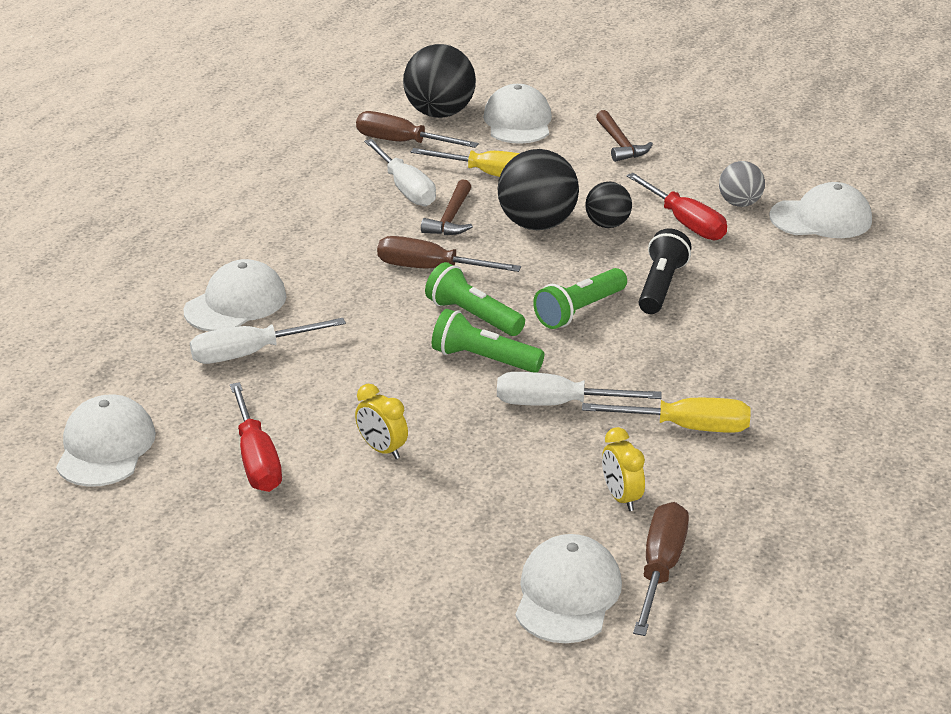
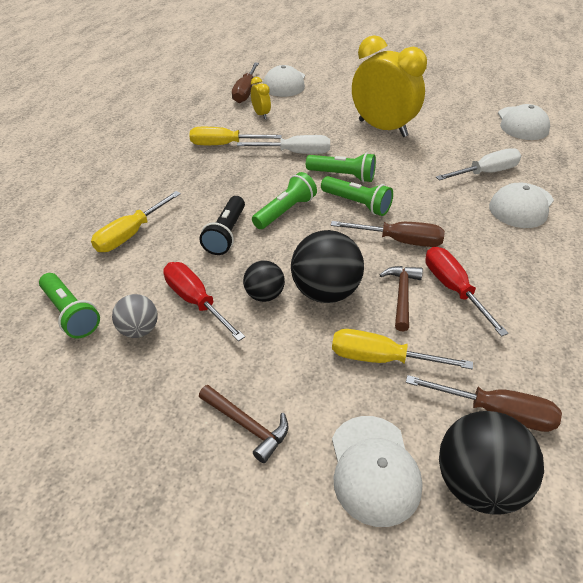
camera: 175 degrees right, 10 degrees up
(256, 459) = (443, 122): red screwdriver -> red screwdriver (453, 289)
(382, 449) = (382, 128): yellow clock -> yellow clock, size x2.34
(405, 188) = (458, 333): white screwdriver -> none
(620, 144) = (247, 425): brown hammer -> brown hammer turned 150 degrees clockwise
(791, 292) = (131, 234): none -> yellow screwdriver
(821, 218) = (71, 313): white cap -> green flashlight

